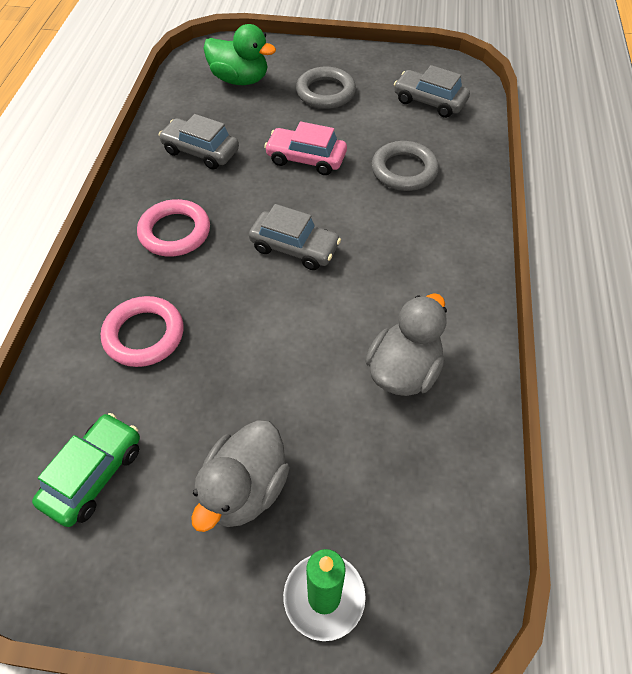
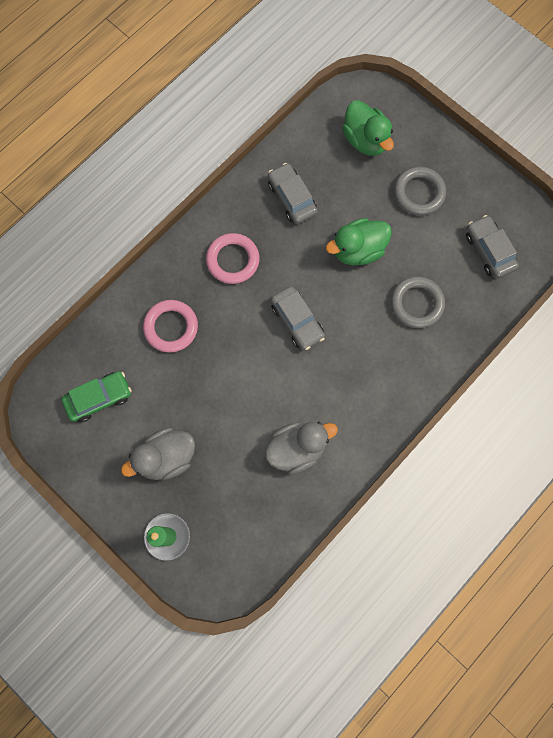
camera: 35 degrees right, 20 degrees up
(306, 159) = (358, 250): pink car -> green duck

